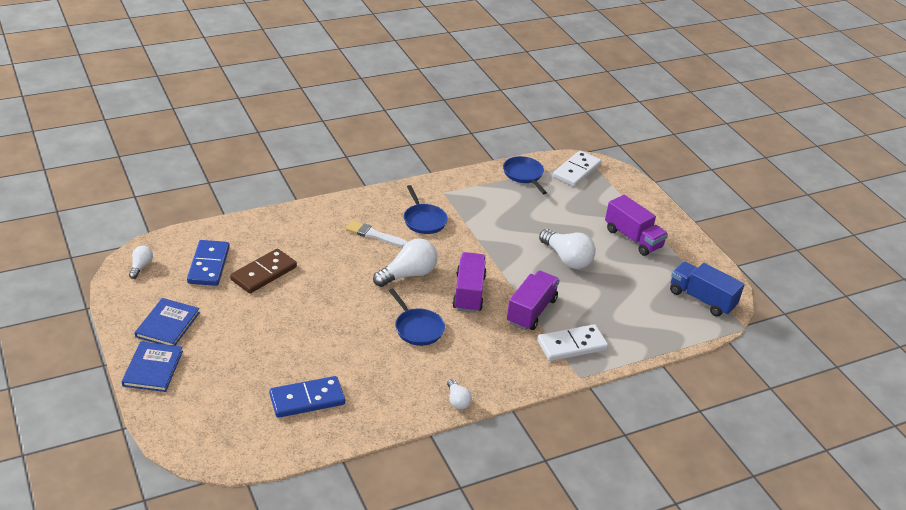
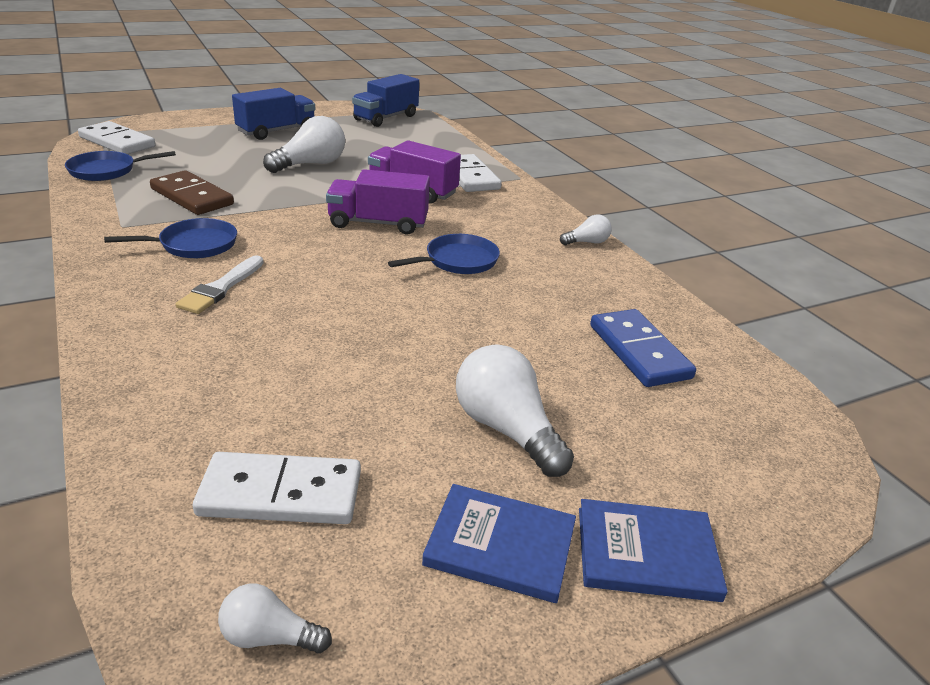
camera: 90 degrees left, 5 degrees down
(208, 265) = (280, 494): blue domino -> white domino
(264, 273) = (319, 408): brown domino -> brown domino (192, 197)
(408, 274) = (334, 263): white light bulb -> white light bulb (507, 429)
(633, 238) = (276, 131): purple truck -> blue truck

